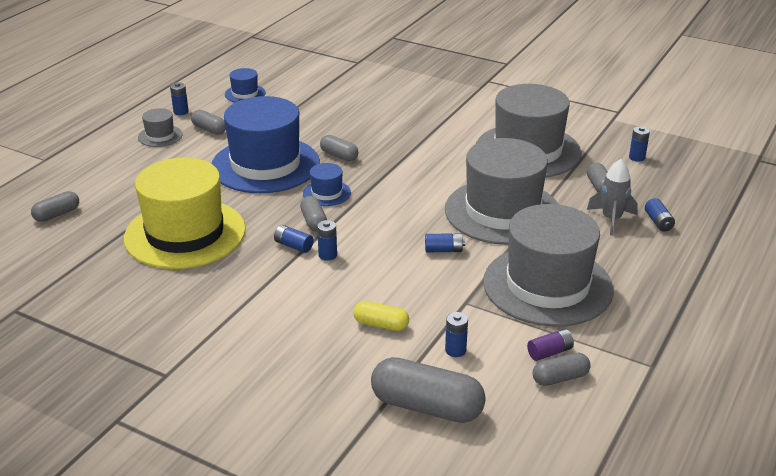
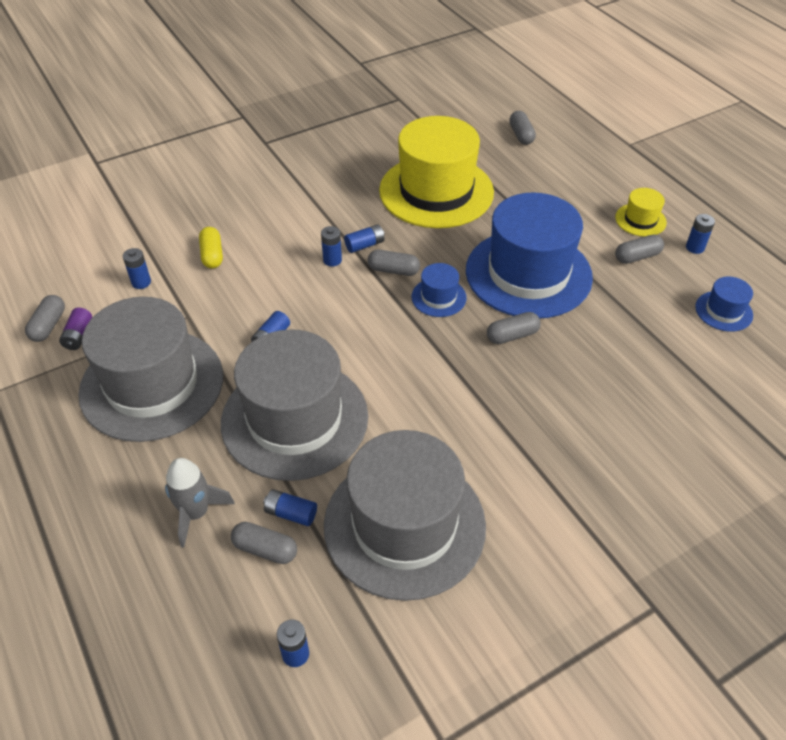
camera: 120 degrees right, 15 degrees up
(160, 136) = (640, 220): grey hat -> yellow hat
(381, 325) = (212, 255): yellow capsule -> yellow capsule turned 60 degrees counterclockwise
(426, 407) = (106, 242): grey capsule -> none
(658, 222) = (149, 559): blue battery -> blue battery (291, 513)

